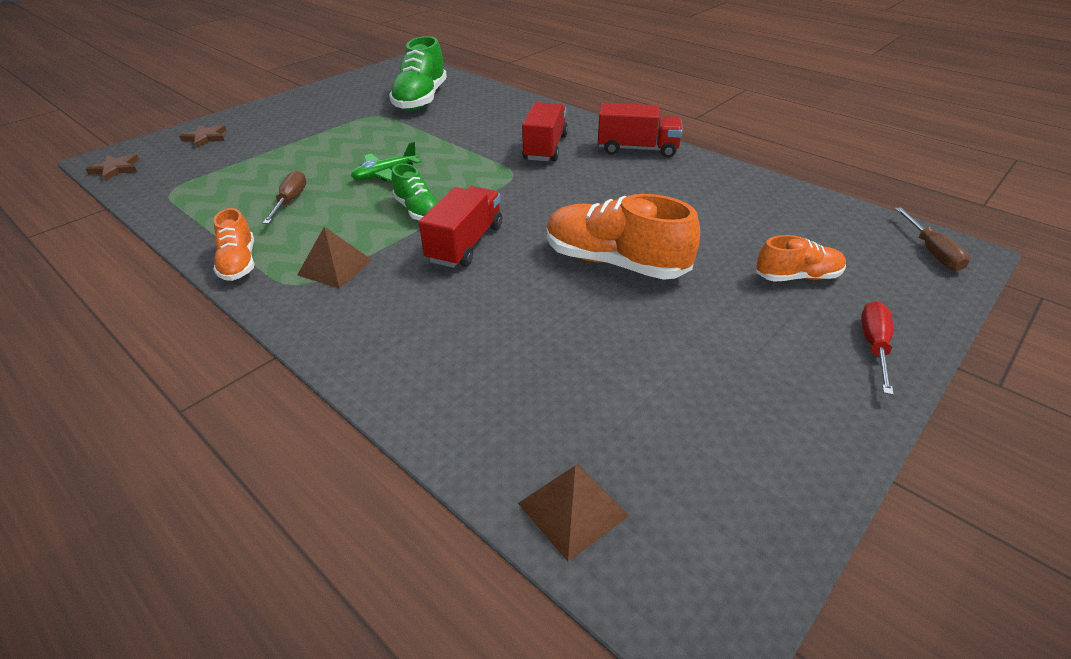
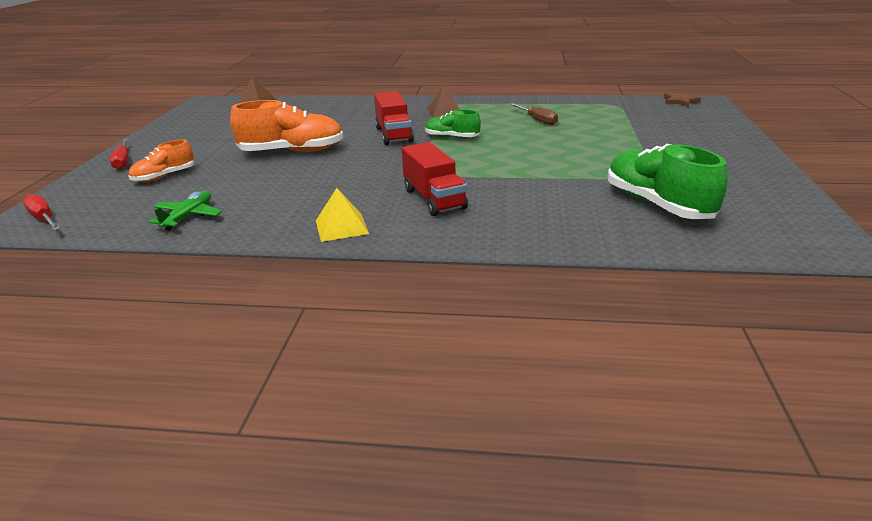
camera: 145 degrees right, 10 degrees down
(206, 138) = (701, 124): brown star -> none
(239, 263) = (493, 101): orange shoe -> none
(385, 174) = (519, 145): green plane -> green plane (188, 217)
(637, 149) = (342, 227): red truck -> yellow pyramid
(931, 252) = (44, 219): brown screwdriver -> red screwdriver

